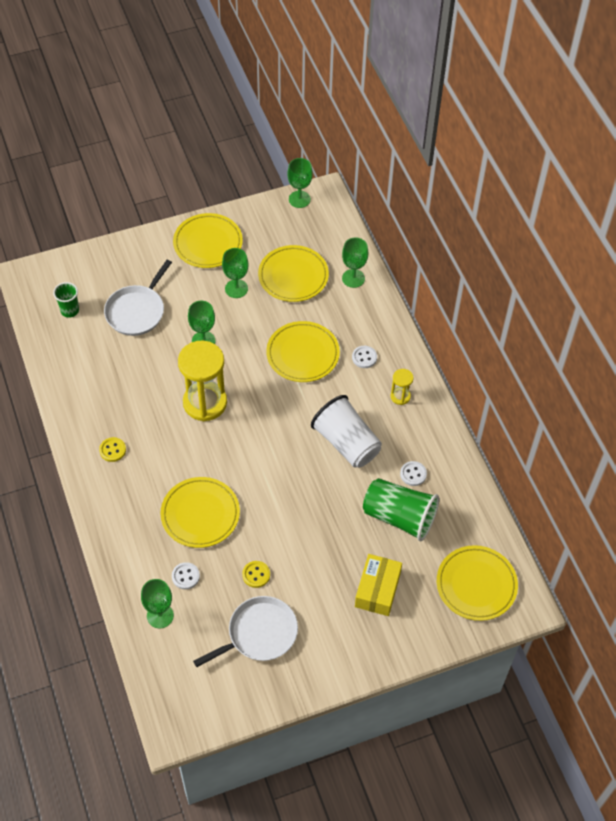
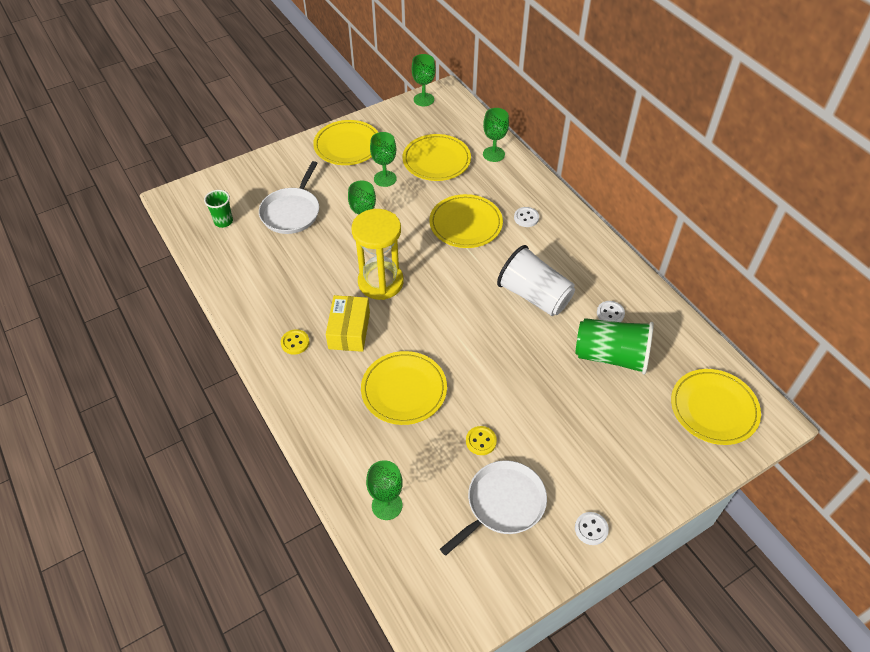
camera: 10 degrees left, 5 degrees down
(185, 576) = (404, 457): white button -> white button (591, 529)
(377, 590) = (614, 433): yellow box -> yellow box (349, 330)
(400, 396) = (572, 246): yellow hourglass -> none

